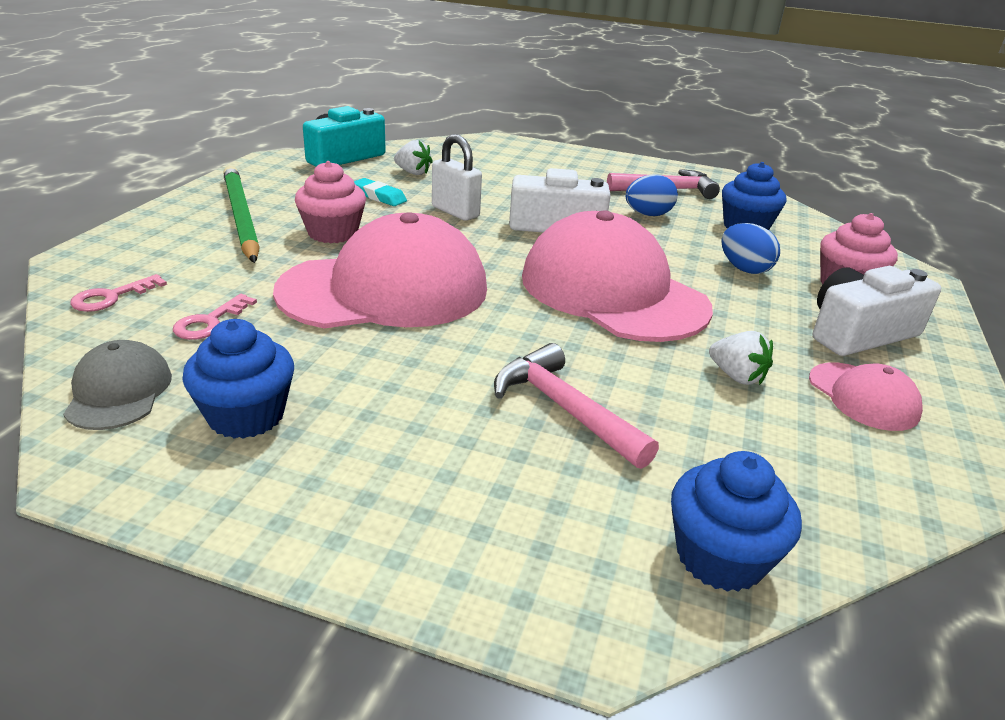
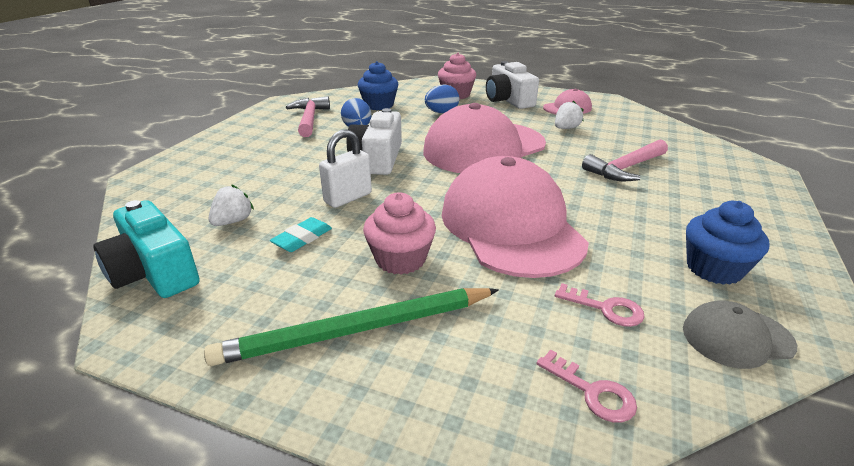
camera: 85 degrees left, 0 degrees up
(720, 557) = (703, 146): blue cupcake -> none

